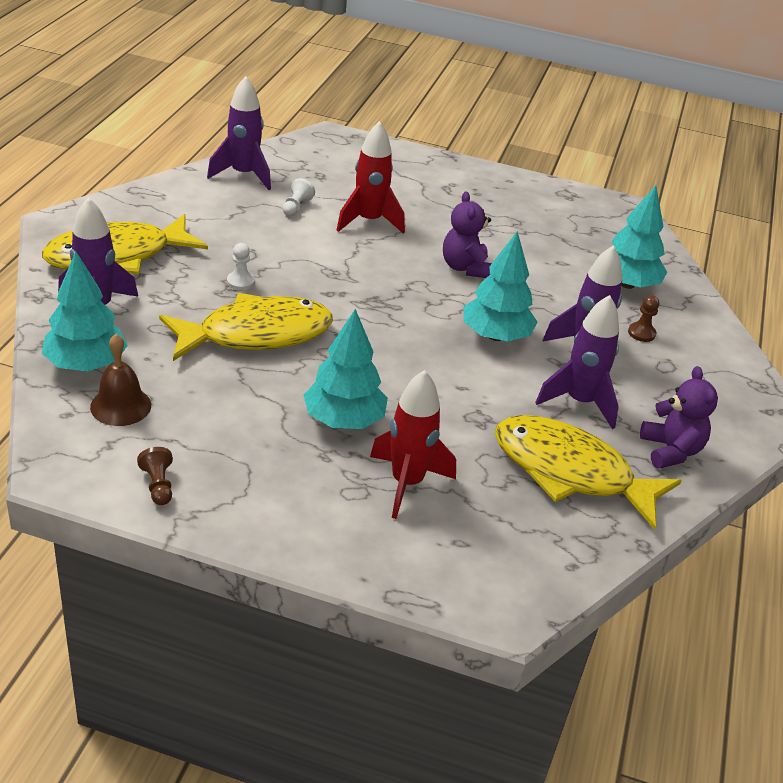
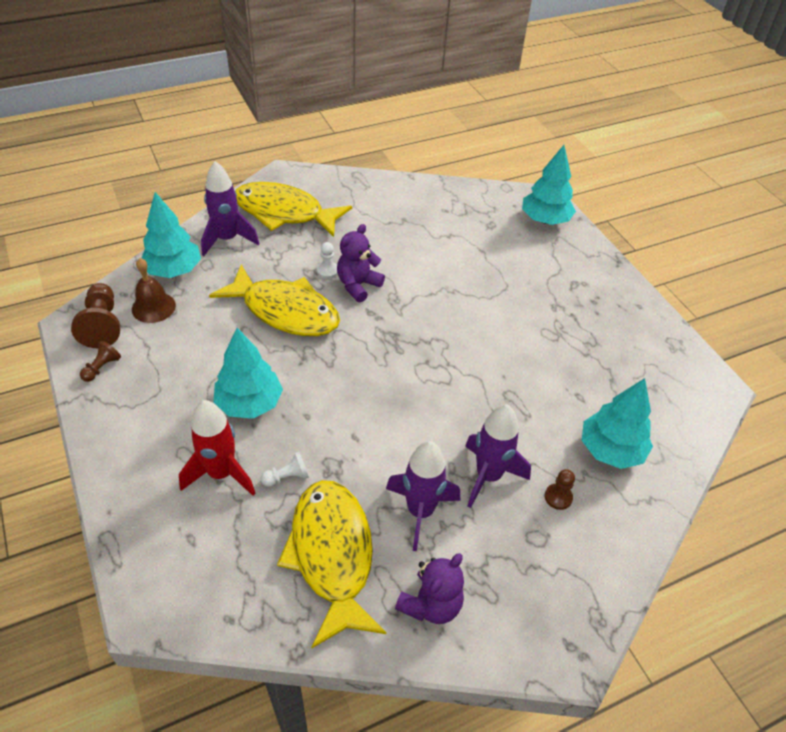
camera: 50 degrees right, 10 degrees up
(92, 452) = (102, 325): none -> brown pawn
(243, 175) = (438, 198): purple rocket -> none
(296, 207) = (440, 239): white pawn -> white pawn (287, 477)
(369, 221) = (474, 277): red rocket -> none
(465, 268) = (493, 353): purple teddy bear -> purple teddy bear (358, 285)
(495, 336) = (436, 417): turquoise tree -> turquoise tree (545, 220)

